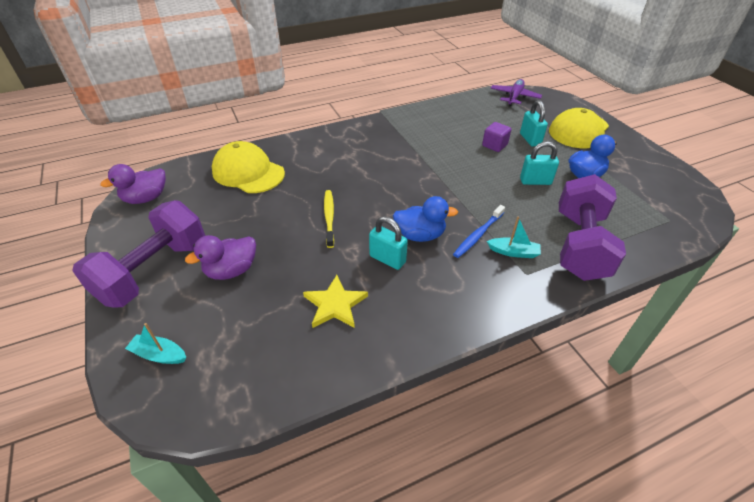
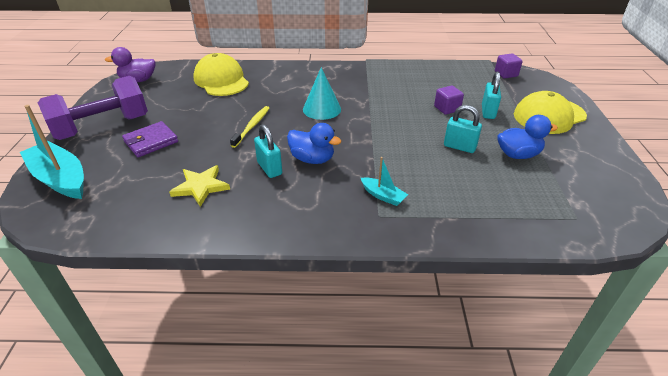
camera: 25 degrees right, 5 degrees down
(159, 354) = (60, 179): turquoise boat -> turquoise boat, size x2.01
(231, 270) = (151, 141): purple duck -> purple wallet
(383, 177) = (322, 109): none -> turquoise cone
(478, 235) = (363, 173): blue toothbrush -> none
(514, 97) = (506, 74): purple plane -> purple cube
(579, 245) = (453, 210): purple dumbbell -> none

